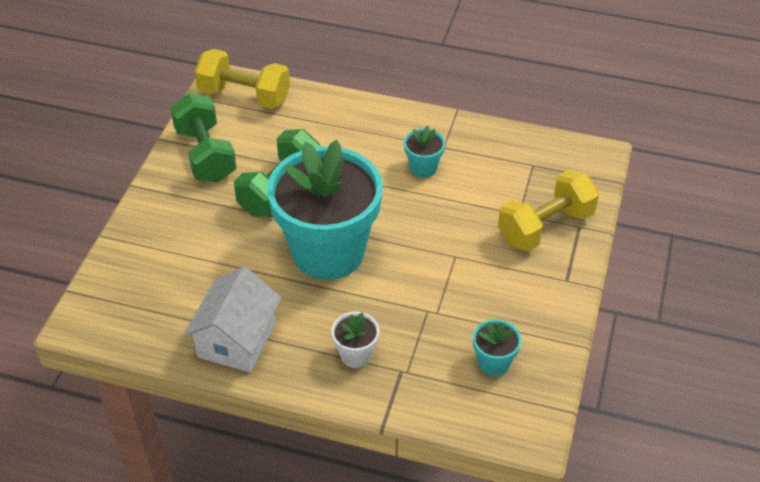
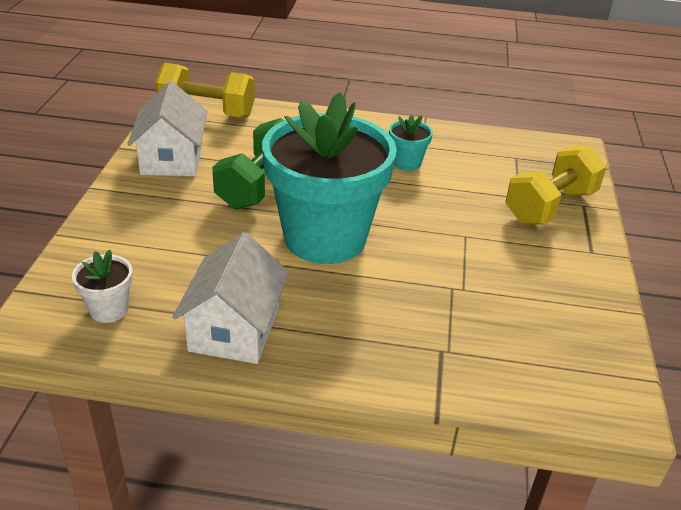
camera: 10 degrees left, 10 degrees down
(205, 155) = (172, 159): green dumbbell -> white house
(356, 355) = (383, 337): white flower pot -> white flower pot (109, 309)
(493, 363) = (545, 335): turquoise flower pot -> none

